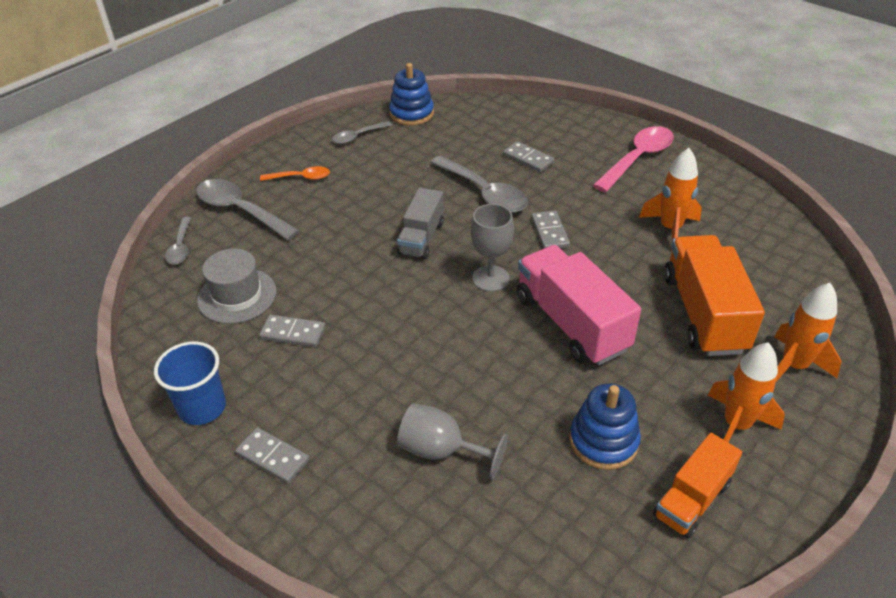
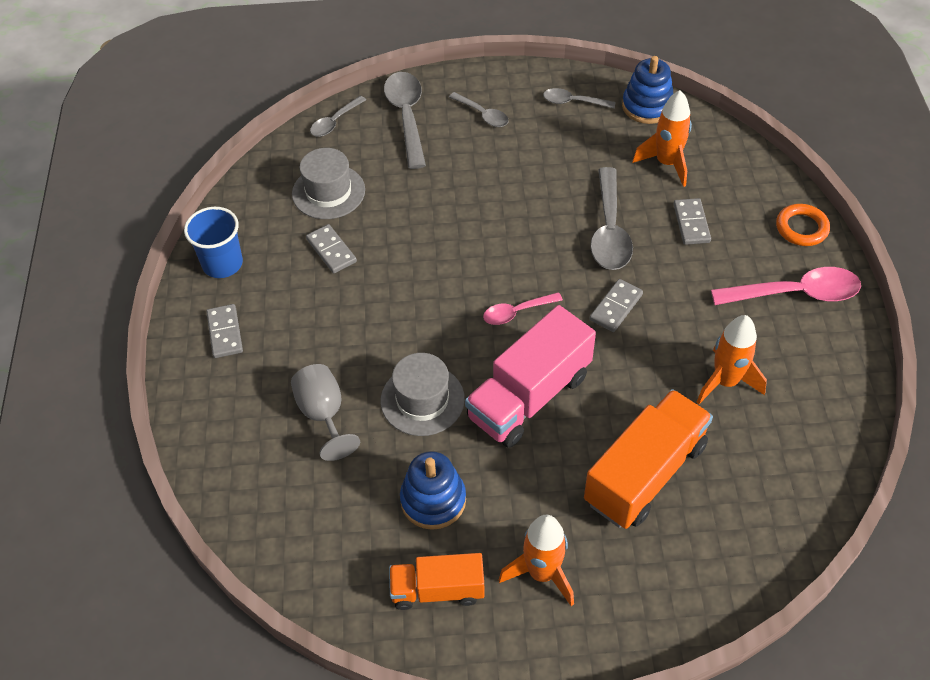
camera: 45 degrees right, 10 degrees up
(301, 178) = (482, 115): orange spoon -> grey spoon
(421, 238) = (508, 237): grey truck -> none
(490, 278) = (516, 312): grey goblet -> pink spoon
(503, 381) = (422, 400): none -> grey hat
(571, 323) = (529, 396): pink truck -> pink truck turned 150 degrees counterclockwise
(592, 125) = (801, 228): none -> orange ring
(793, 366) = (654, 574): orange rocket -> orange rocket (666, 163)

